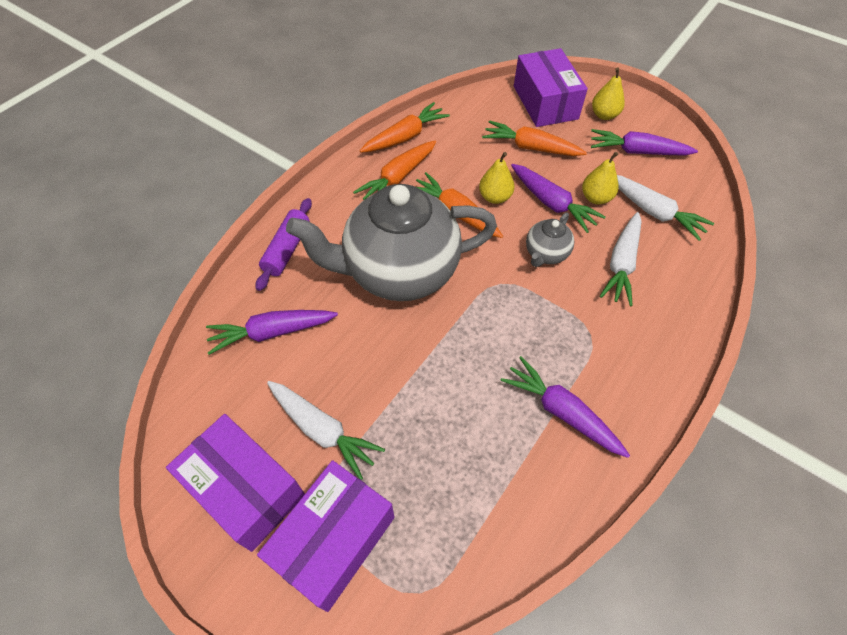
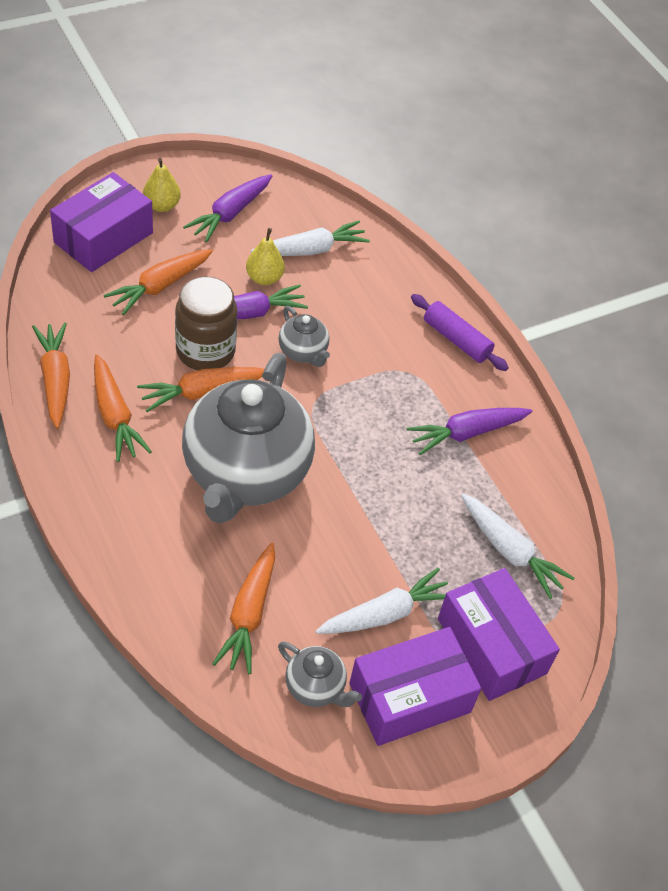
camera: 70 degrees left, 5 degrees down
(225, 409) = (315, 687): none -> grey teapot
(272, 332) = (249, 614): purple carrot -> orange carrot
(287, 249) = (145, 559): purple rolling pin -> purple rolling pin (456, 339)
(495, 197) = (205, 351): yellow pear -> brown jar
(545, 102) = (103, 238): purple box -> purple box turned 60 degrees counterclockwise
(621, 264) = (351, 307): white carrot -> white carrot (510, 551)

